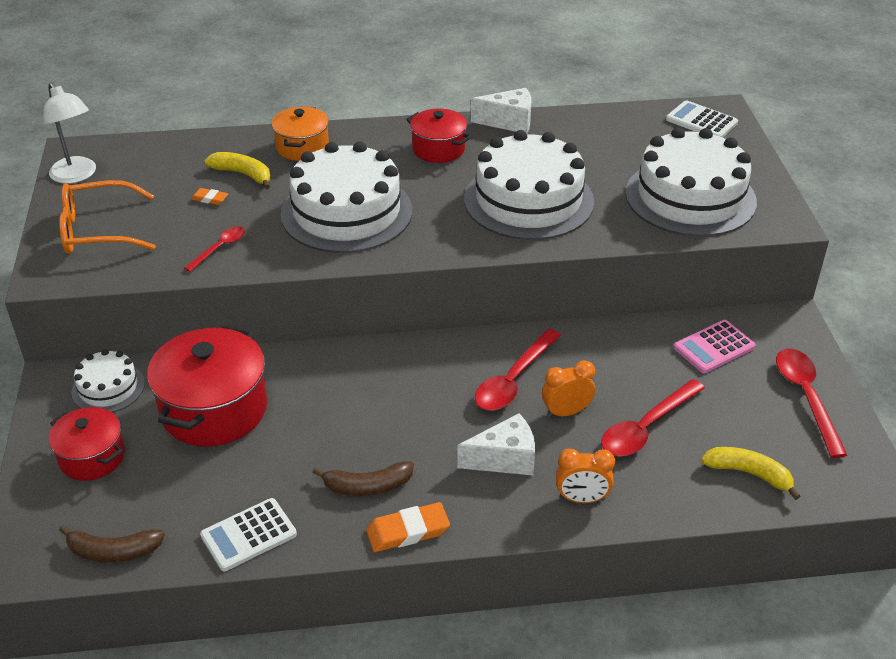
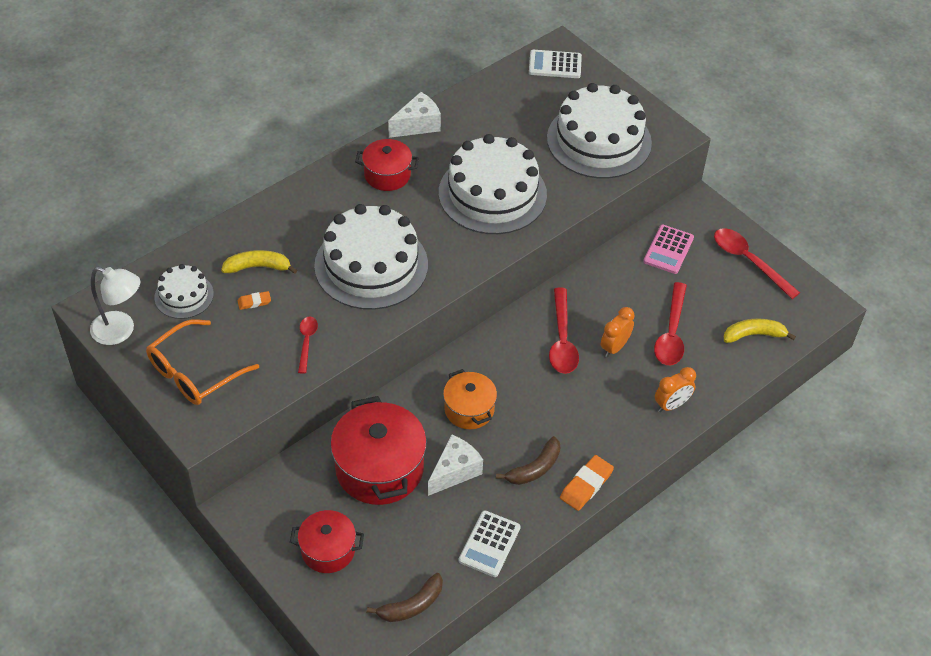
camera: 35 degrees left, 10 degrees up
(108, 388) = (285, 493): white cake -> white cake (184, 295)
(302, 147) = (280, 220): orange pot -> orange pot (469, 409)
(504, 459) = (604, 402): white cheese -> white cheese (455, 471)

